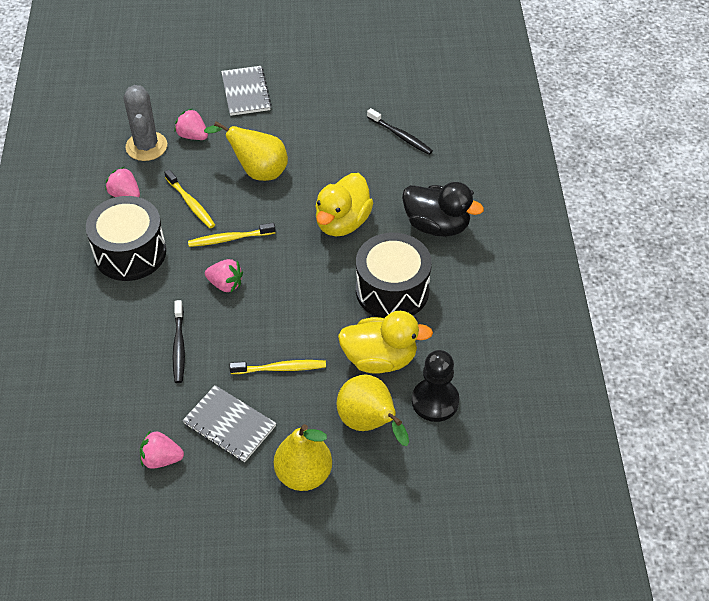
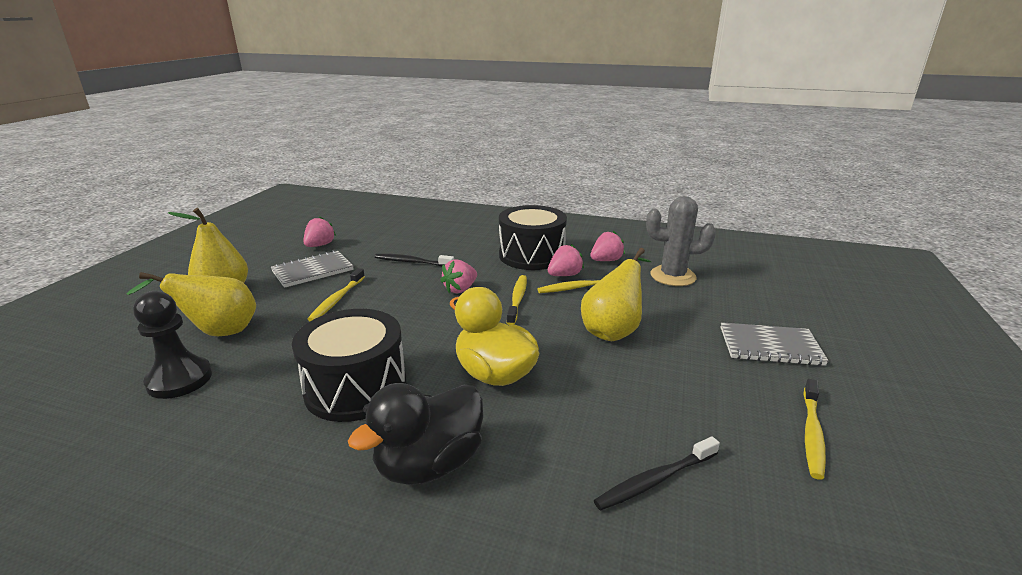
camera: 110 degrees right, 25 degrees down
(192, 136) = (686, 301): pink strawberry -> pink strawberry (564, 275)
(333, 80) = (812, 433): none -> yellow toothbrush
(380, 359) = (277, 356): yellow duck -> none

